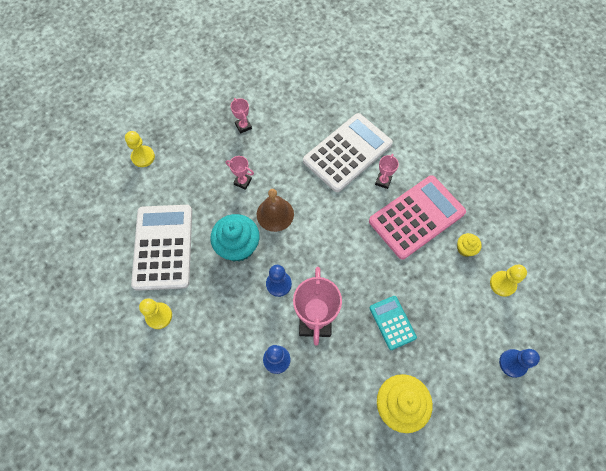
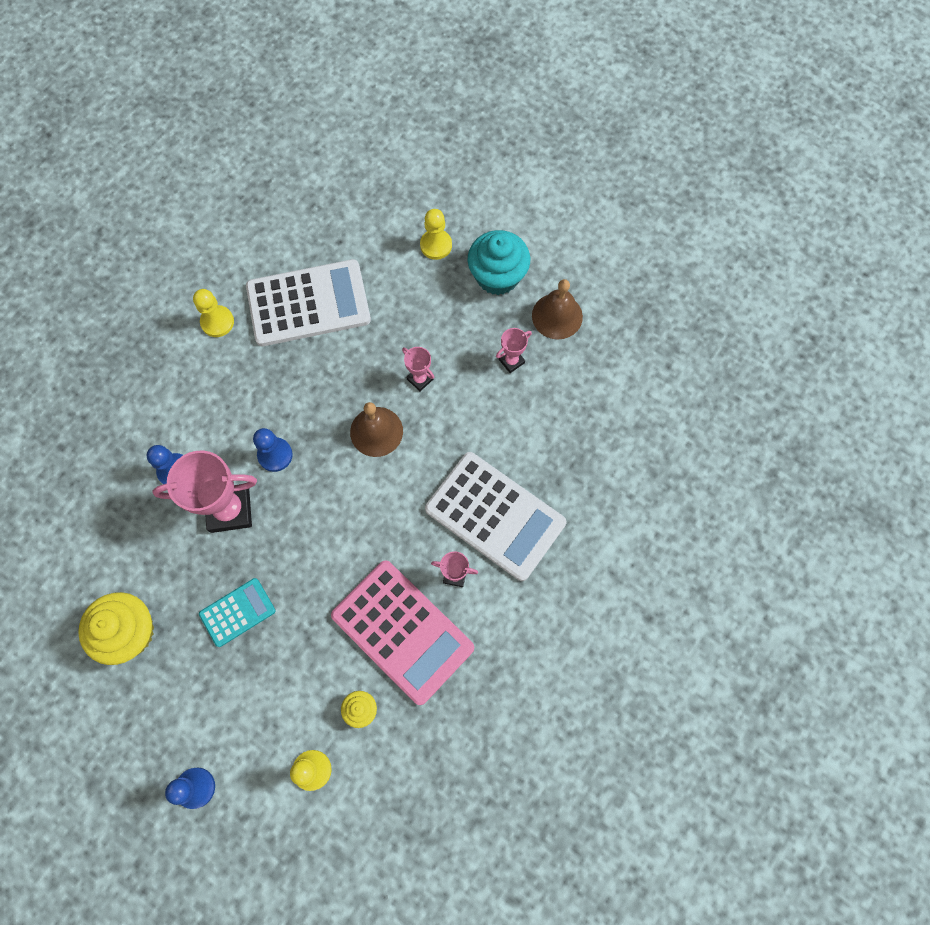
camera: 80 degrees right, 5 degrees up
(218, 96) = (557, 316): none -> brown bell
(238, 246) = (322, 393): turquoise cupcake -> turquoise cupcake (497, 276)
(242, 182) = (420, 379): pink trophy -> pink trophy turned 60 degrees counterclockwise

